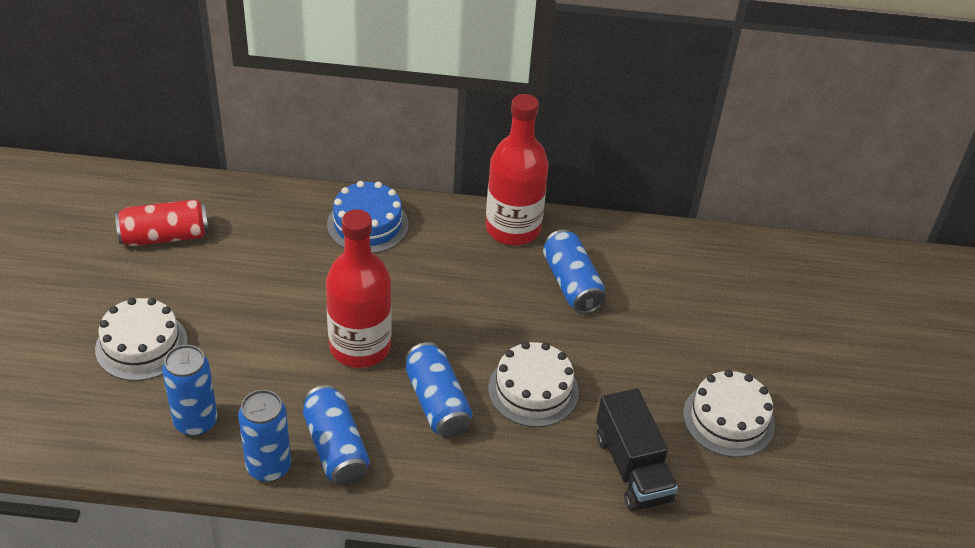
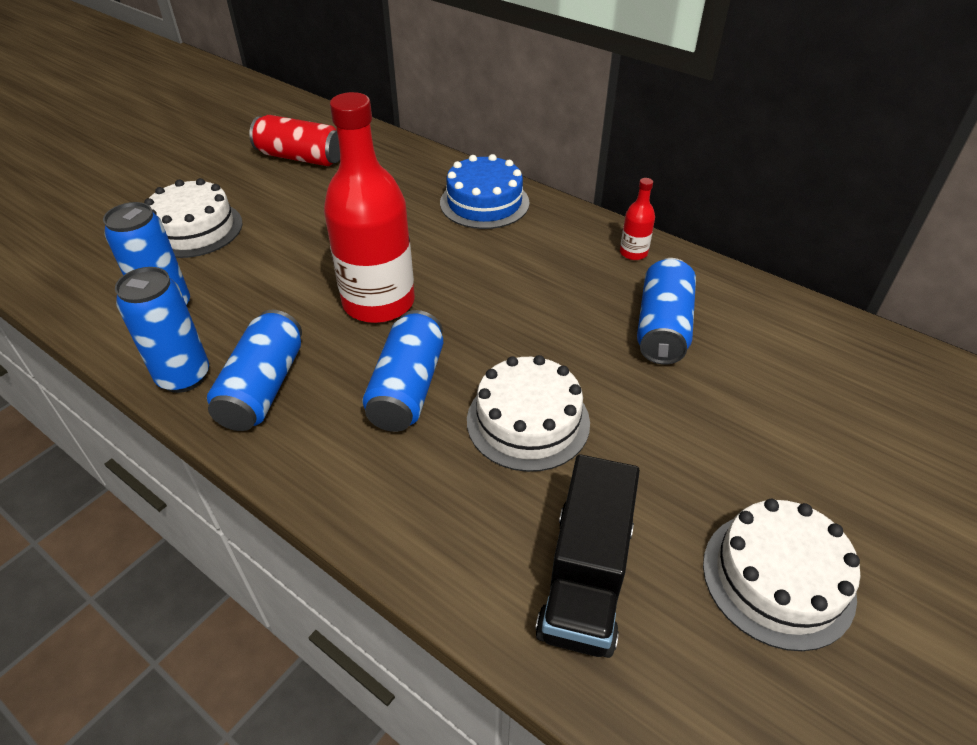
camera: 35 degrees right, 0 degrees up
(513, 228) = (633, 253): red bottle -> red bottle, size x0.42

